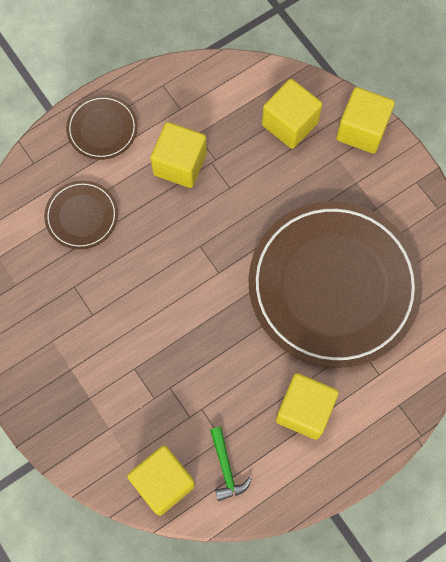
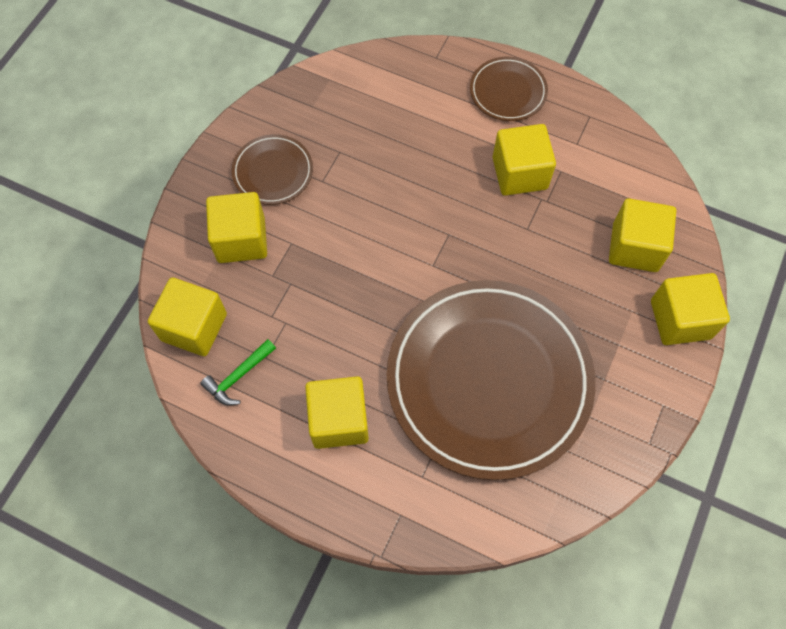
camera: 60 degrees right, 5 degrees down
(82, 216) = (411, 121): brown plate -> brown plate (273, 172)
(107, 406) = (241, 240): none -> yellow cube

